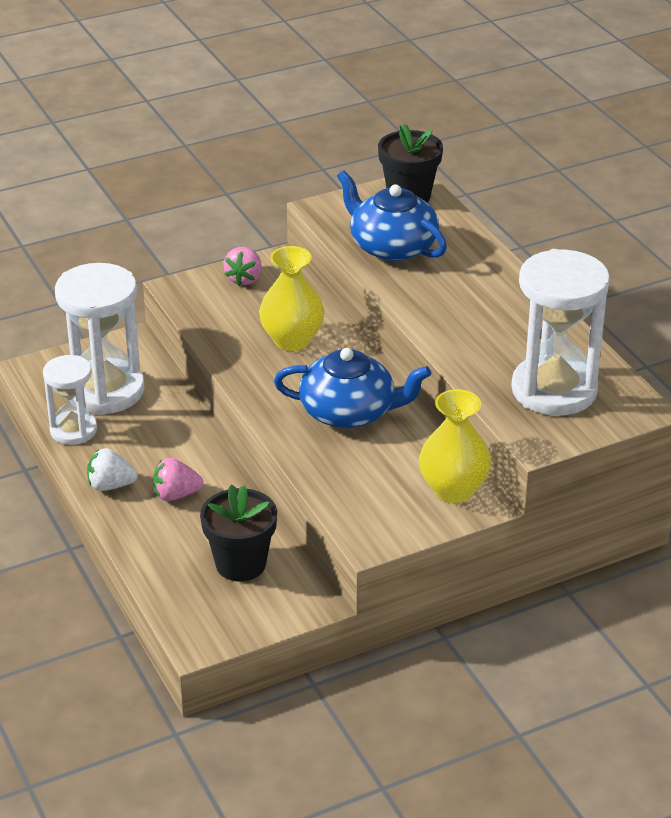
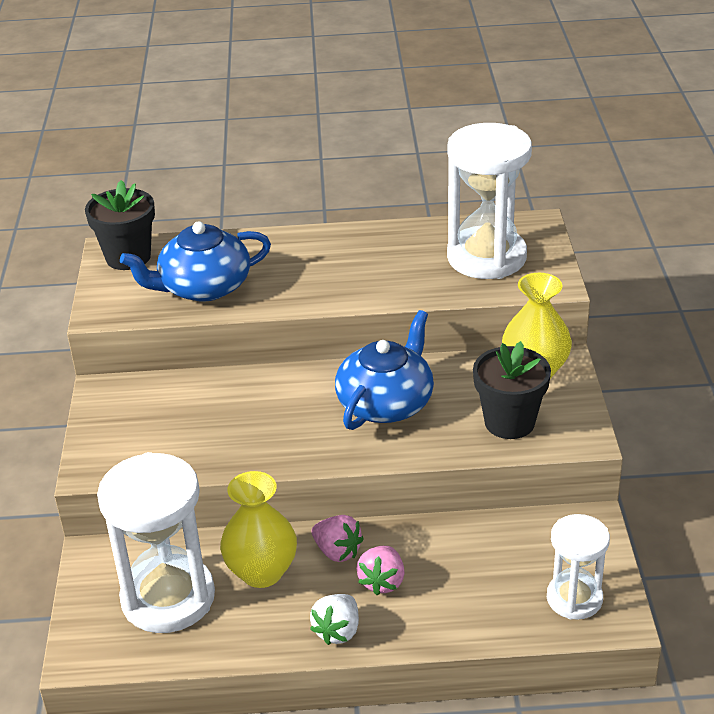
camera: 65 degrees left, 0 degrees up
(73, 430) = (221, 641): white hourglass -> white hourglass (574, 598)
(240, 564) = (514, 559): black flower pot -> black flower pot (509, 422)
(244, 279) = (115, 418): pink strawberry -> pink strawberry (337, 551)
(292, 340) = (246, 411): yellow vase -> yellow vase (262, 572)

